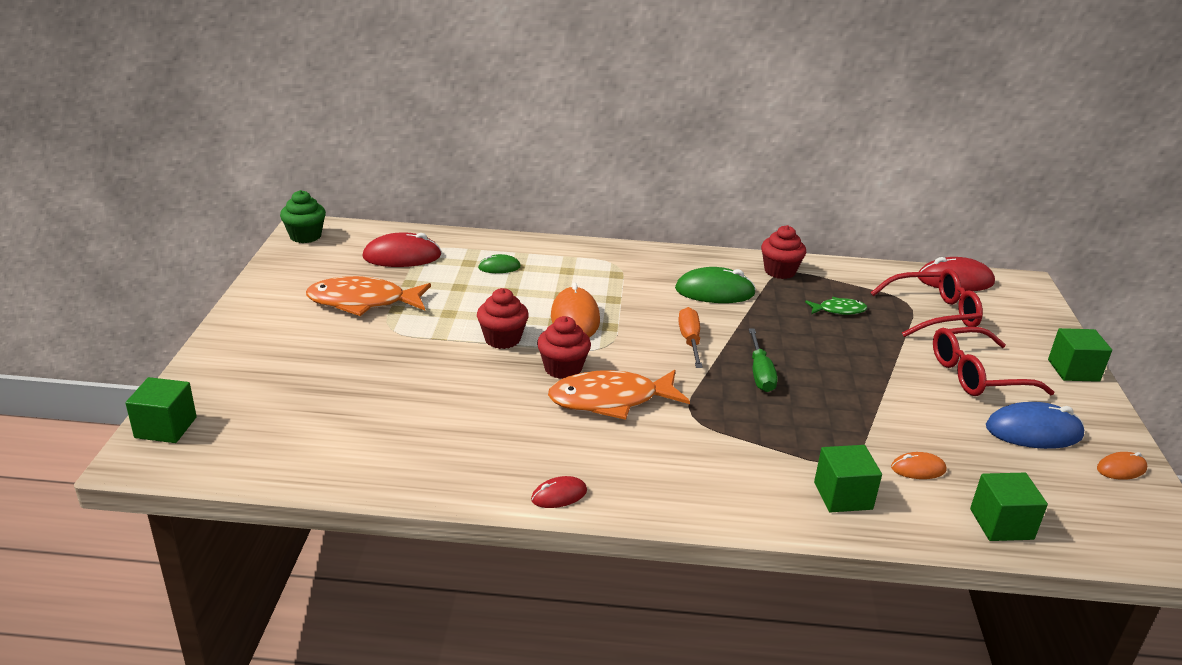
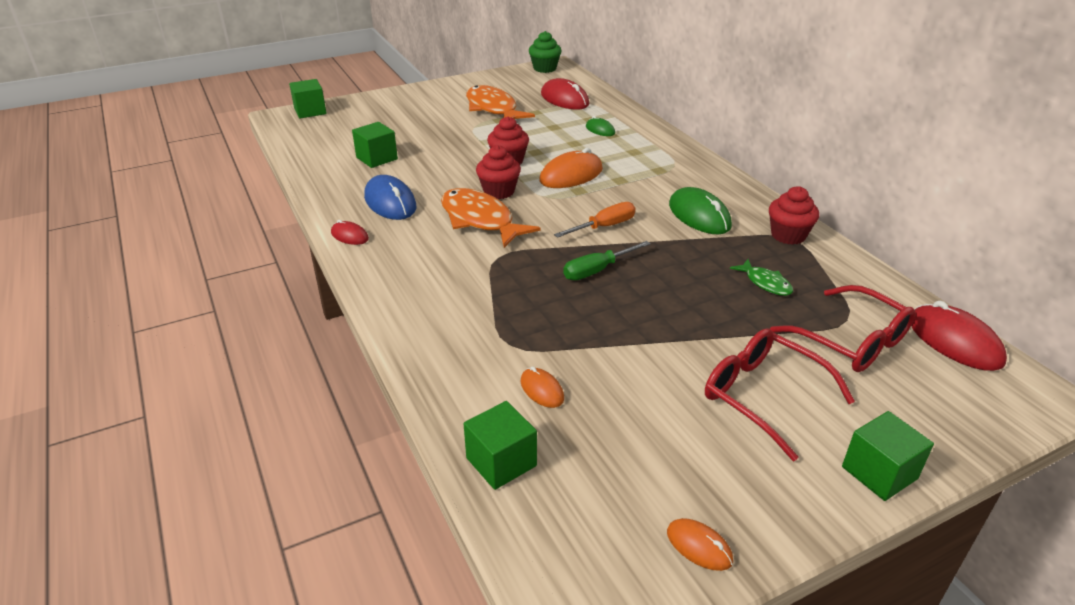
camera: 60 degrees right, 5 degrees up
(843, 496) = (459, 356): green cube -> green cube (377, 158)
(1033, 431) = (697, 459): blue mouse -> blue mouse (390, 202)

